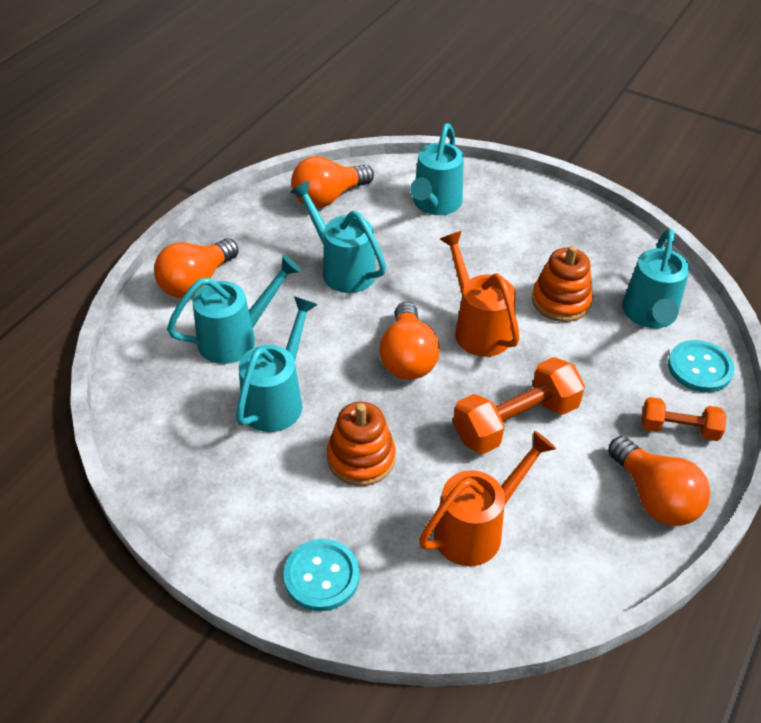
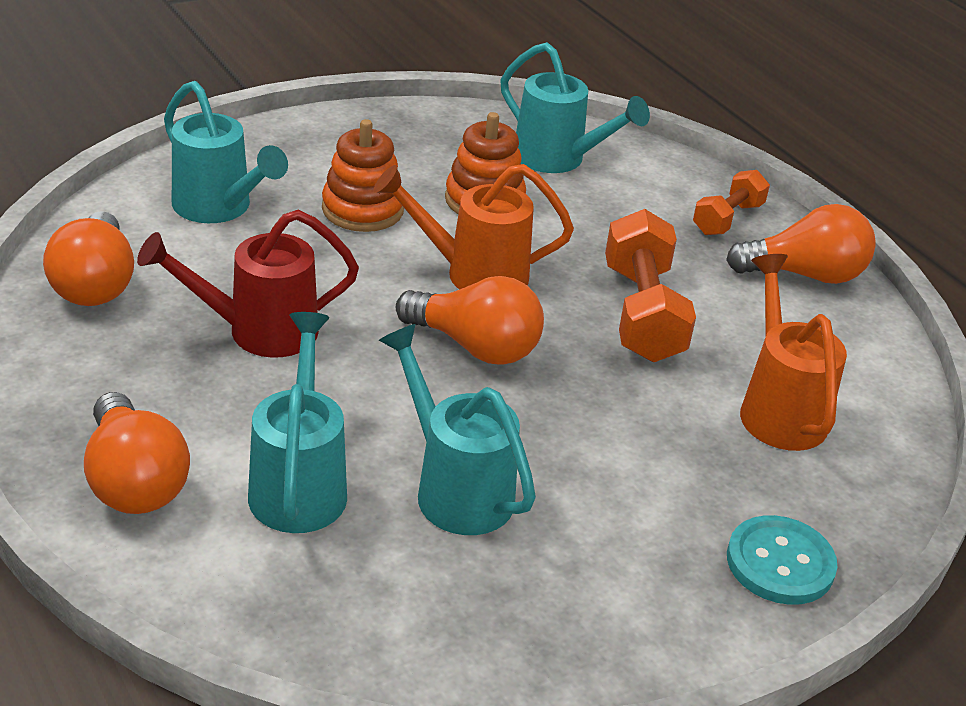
camera: 65 degrees left, 10 degrees down
(343, 269) = (259, 331): turquoise watering can -> red watering can
(361, 458) = (614, 454): orange stacking toy -> orange stacking toy (363, 209)
(699, 368) = (656, 168): turquoise button -> none

